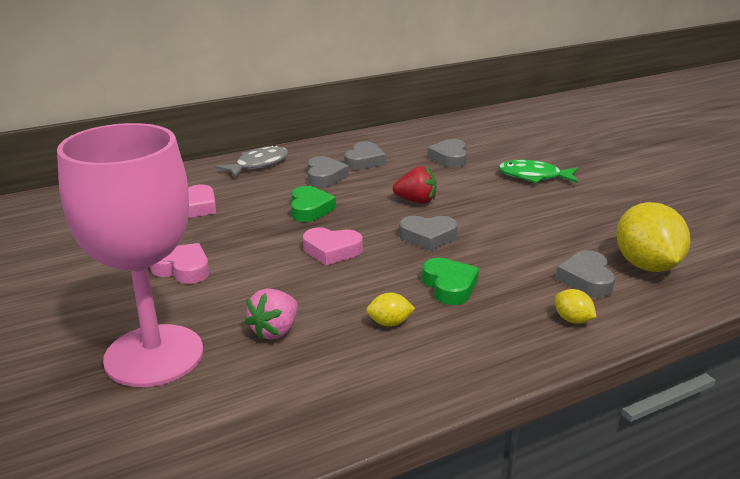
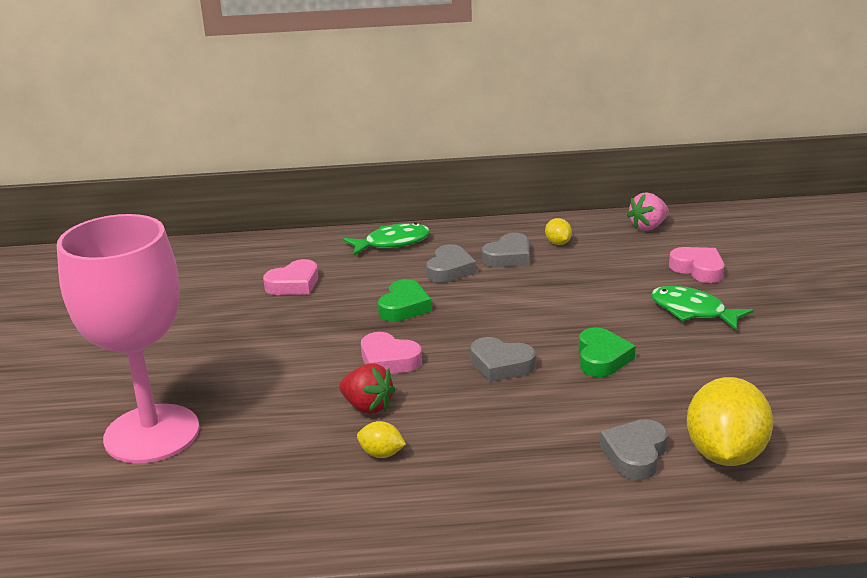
camera: 25 degrees right, 0 degrees up
(182, 269) = (235, 351): pink heart -> pink heart (698, 269)
(258, 164) = (392, 243): grey fish -> green fish
(275, 331) = (270, 435): pink strawberry -> pink strawberry (648, 227)
(416, 201) = (525, 318): red strawberry -> red strawberry (367, 407)
(449, 158) = (611, 268): grey heart -> none
(449, 286) = (475, 427): green heart -> green heart (602, 358)
(572, 320) = (574, 497): yellow lemon -> yellow lemon (558, 243)

